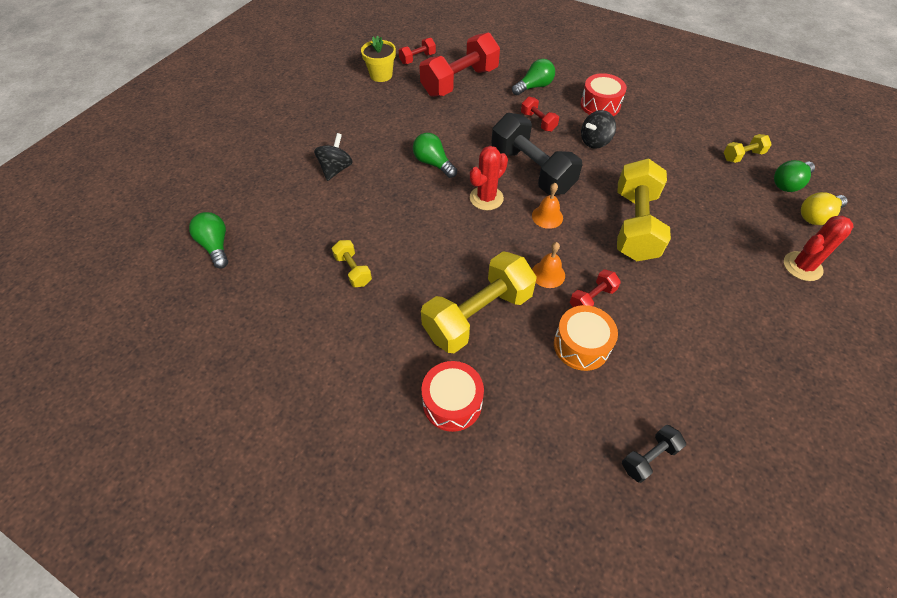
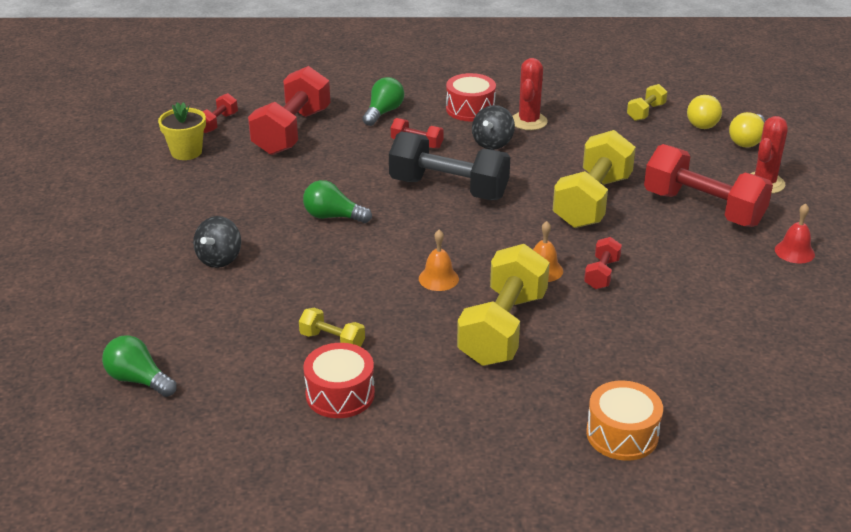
camera: 30 degrees left, 20 degrees down
(336, 169) = (219, 259): black spinning top -> black spinning top turned 150 degrees counterclockwise
(452, 402) = (540, 405): red drum -> red drum (340, 394)
(486, 198) = (422, 228): red cactus -> red cactus (529, 121)
(547, 216) = (500, 223): orange bell -> orange bell (438, 278)
(581, 345) = (623, 313): orange drum -> orange drum (622, 434)
(635, 225) = (592, 201): yellow dumbbell -> yellow dumbbell turned 45 degrees clockwise
(649, 457) = (749, 370): black dumbbell -> none
(726, 270) = (703, 208): none -> red dumbbell
(781, 350) = (794, 252): none -> red bell
(788, 184) = (704, 122): green light bulb -> yellow light bulb

